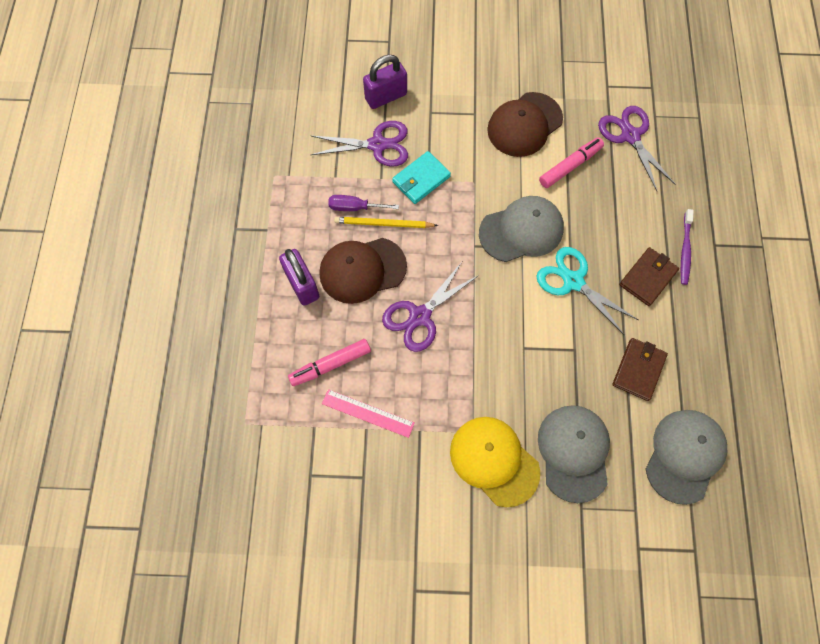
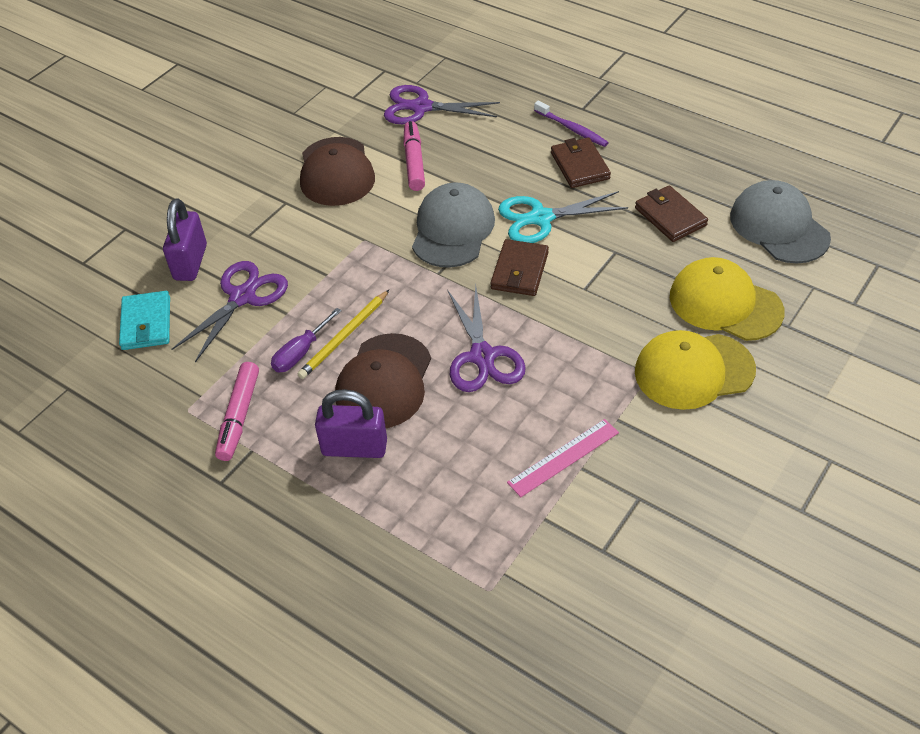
camera: 55 degrees left, 20 degrees down
(331, 365) = (478, 466): pink marker -> pink marker (239, 416)
(421, 179) = (320, 280): turquoise wallet -> turquoise wallet (146, 323)
(512, 296) = (519, 271): none -> brown wallet
(574, 452) = (725, 304): grey cap -> yellow cap

